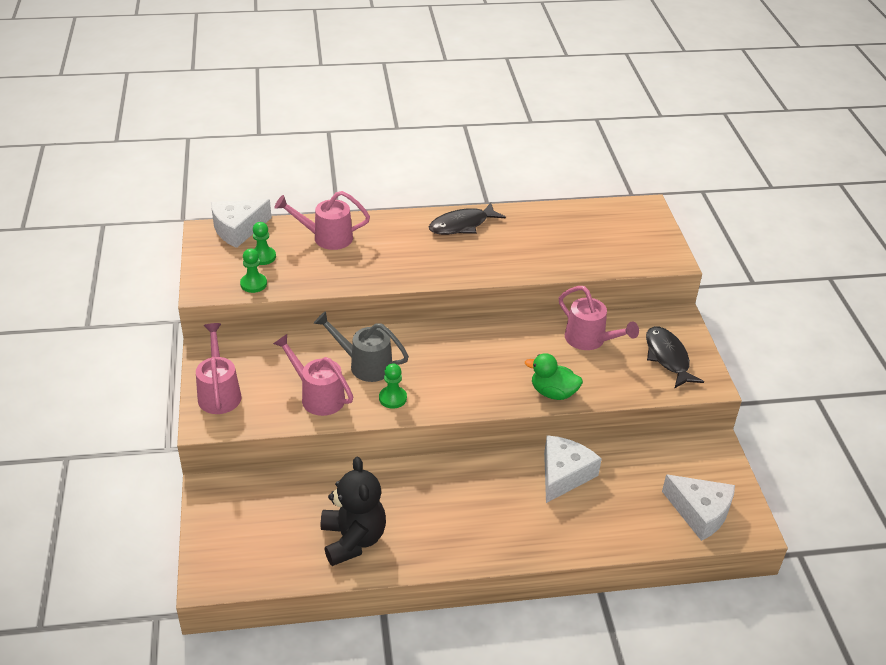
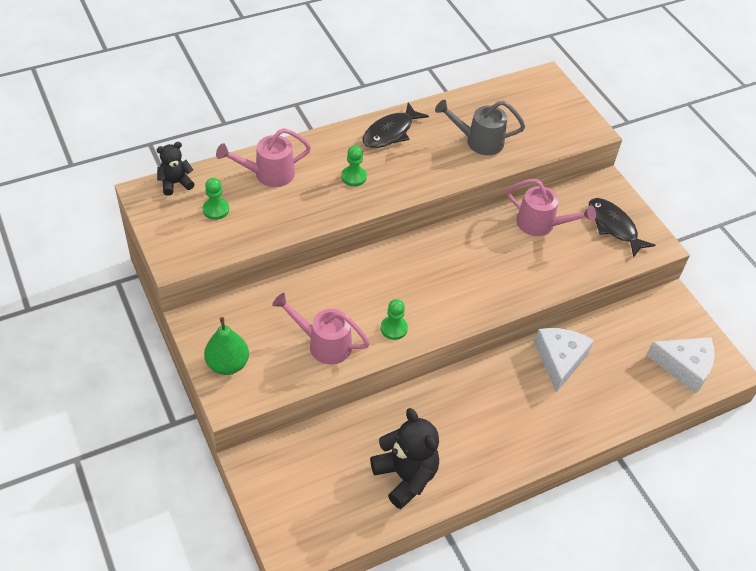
camera: 20 degrees left, 10 degrees up
(219, 393) = (227, 364): pink watering can -> green pear
(238, 229) = (175, 183): white cheese -> black teddy bear
(253, 284) = (221, 243): green pawn -> green pawn (353, 177)
(365, 365) = (352, 299): grey watering can -> grey watering can (479, 141)
(553, 393) = (532, 287): green duck -> none

